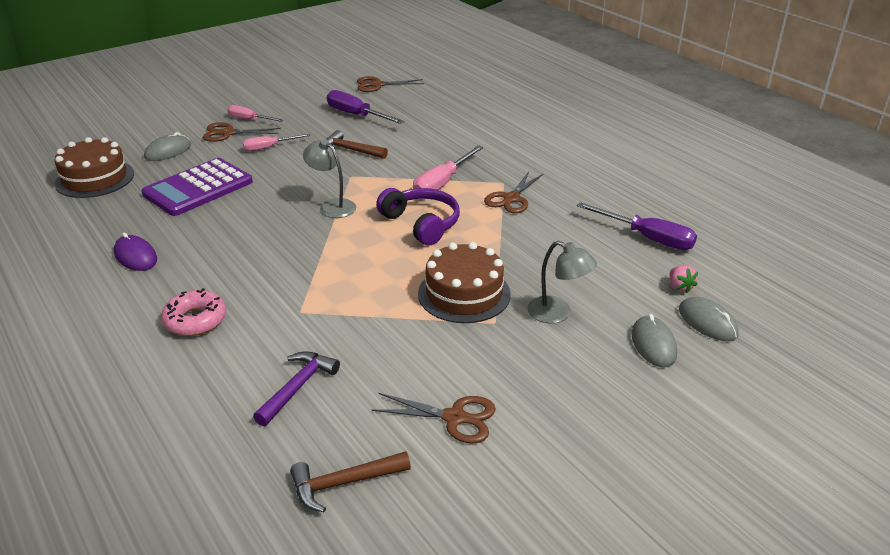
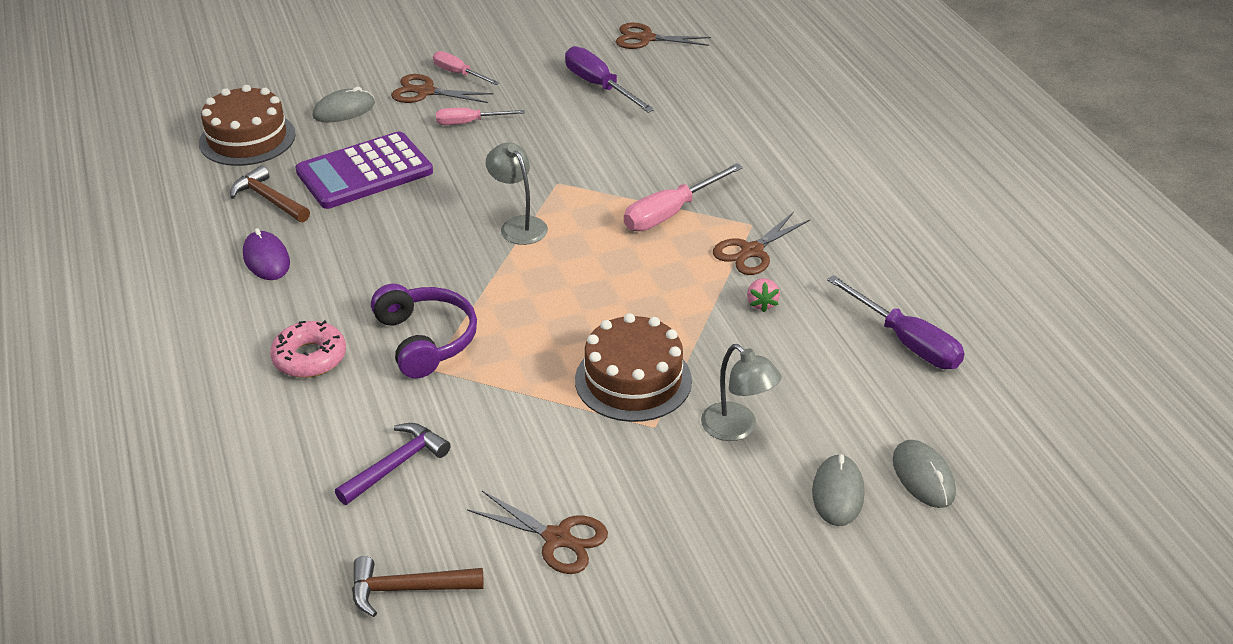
camera: 15 degrees right, 5 degrees up
(351, 150) = (571, 142): brown hammer -> brown hammer (269, 199)
(421, 224) = (620, 270): purple headphones -> purple headphones (426, 340)
(679, 287) = (912, 421): pink strawberry -> pink strawberry (761, 303)

